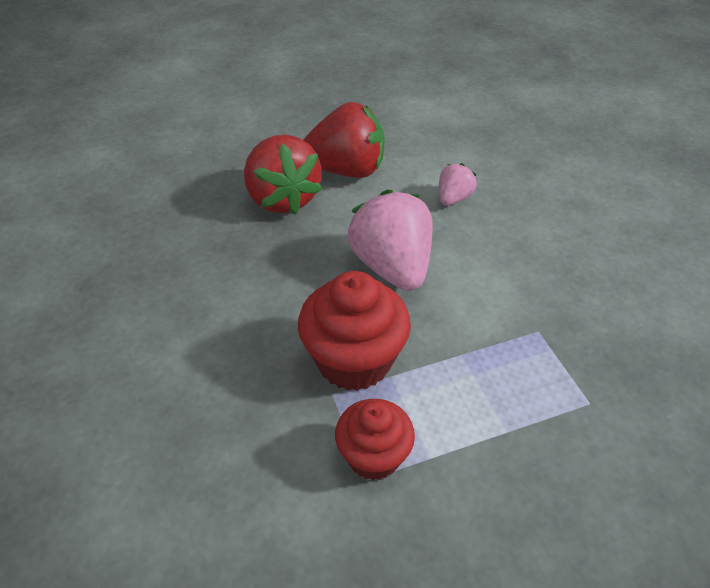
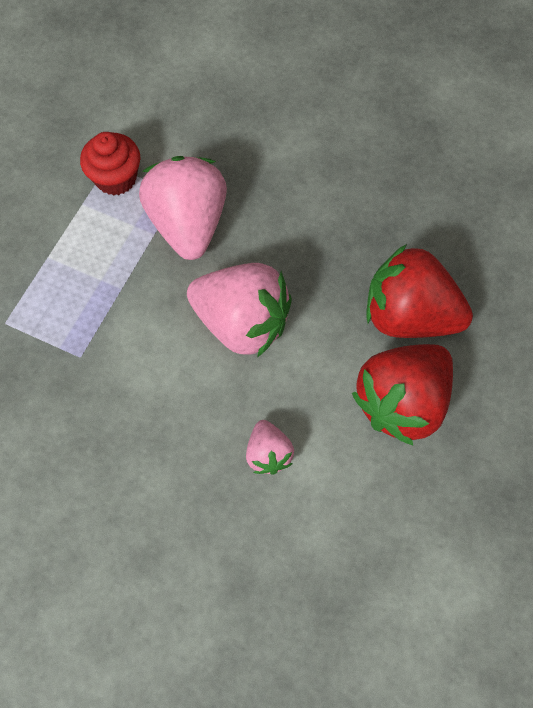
camera: 135 degrees right, 20 degrees up
(354, 360) = (188, 224): red cupcake -> pink strawberry

